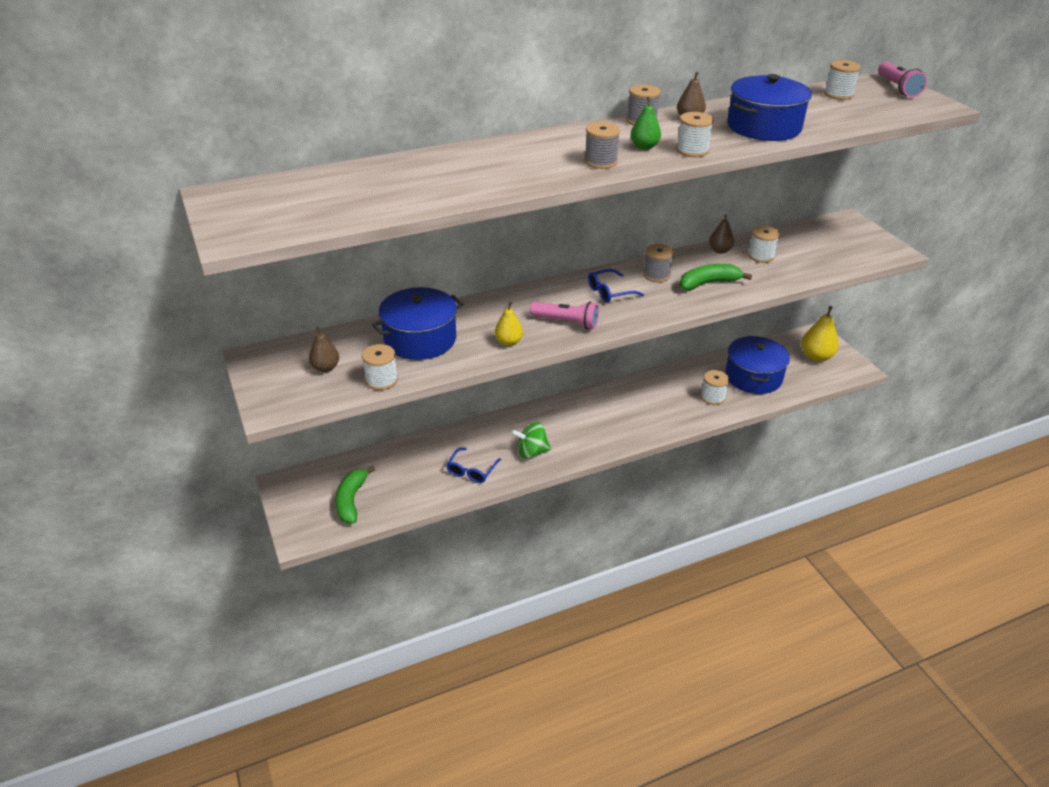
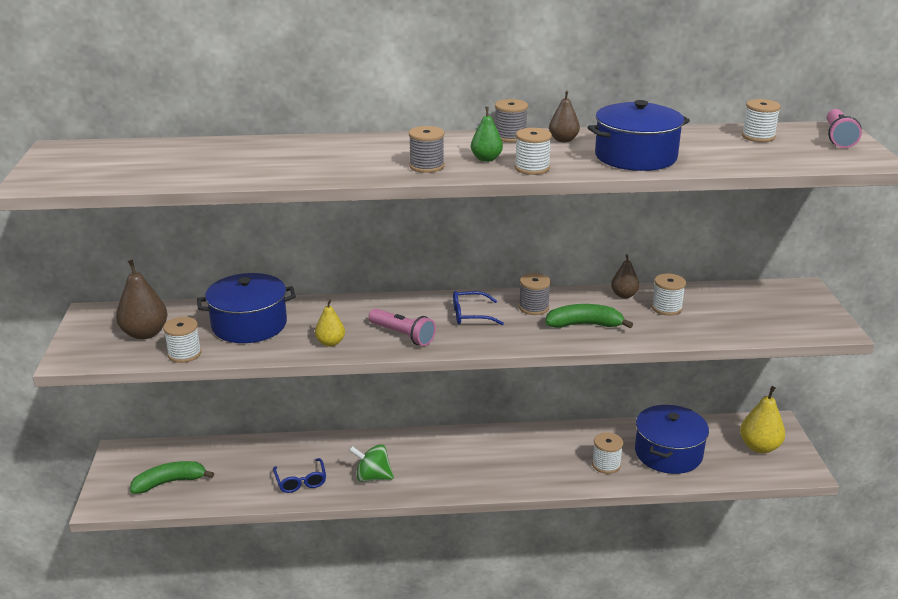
camera: 20 degrees right, 10 degrees down
(325, 368) = (145, 333): brown pear -> brown pear, size x1.65
(351, 500) = (169, 482): green banana -> green banana turned 45 degrees clockwise
(471, 471) = (301, 481): blue glasses -> blue glasses turned 60 degrees counterclockwise

